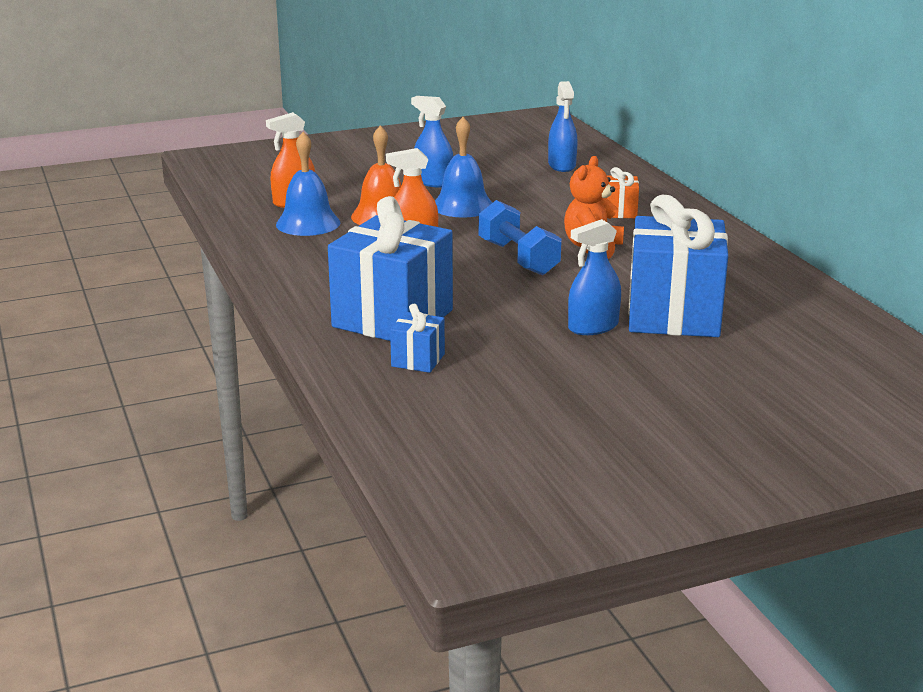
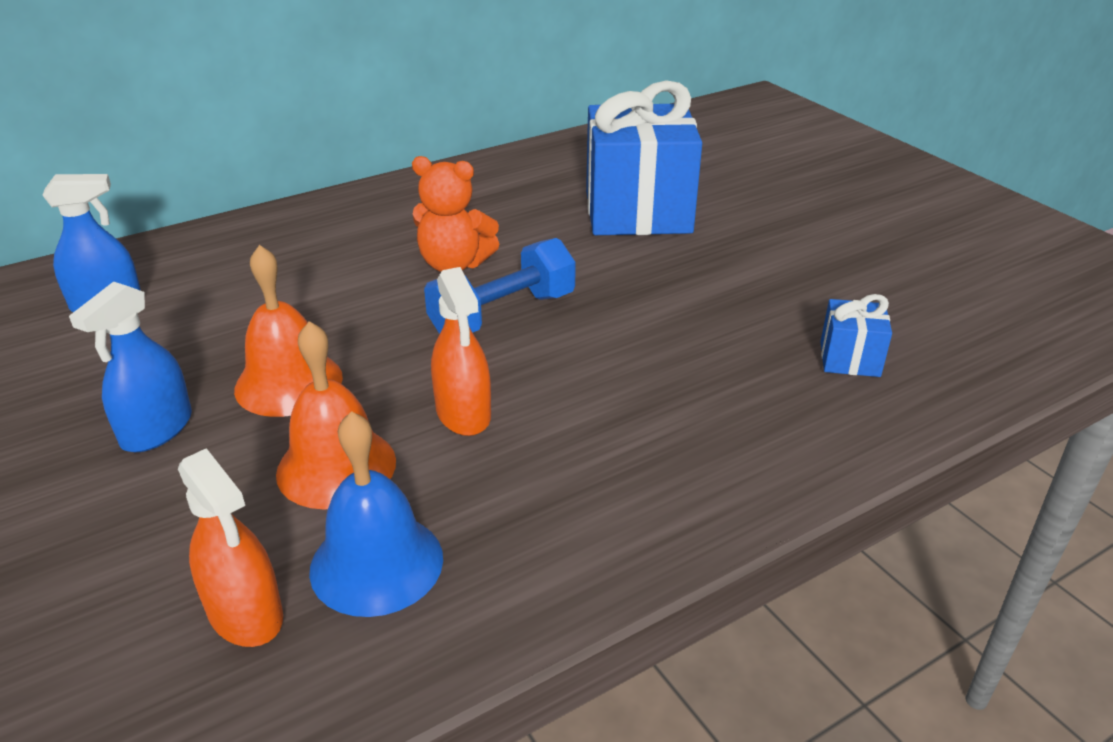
camera: 100 degrees left, 10 degrees up
(392, 318) = (745, 395): blue gift -> none
(462, 206) = (289, 383): blue bell -> orange bell
(593, 327) = (690, 253): blue spray bottle -> none
(620, 212) = (323, 251): orange gift -> none

